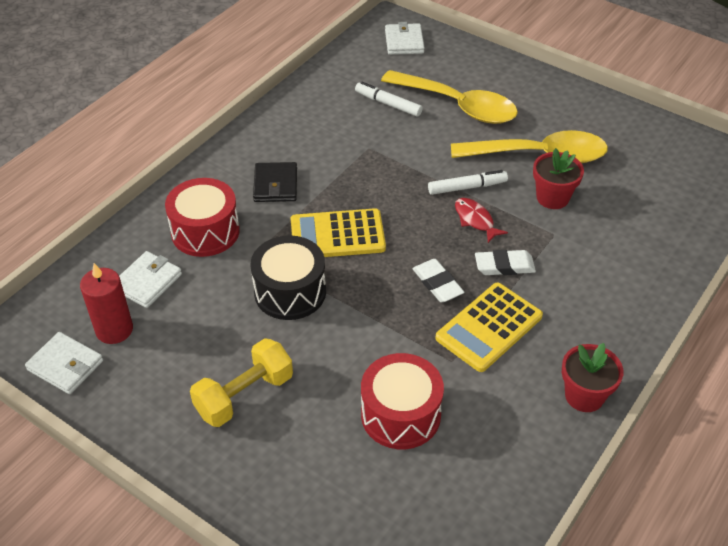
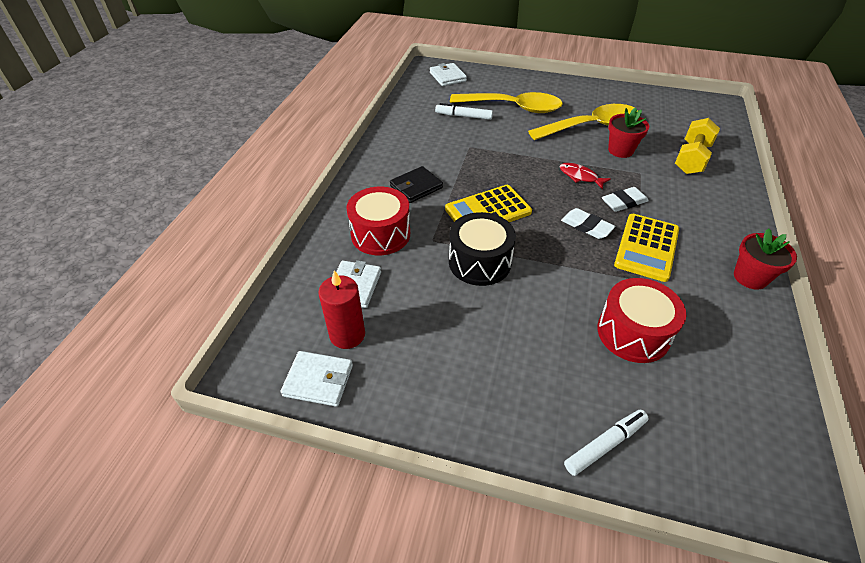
camera: 20 degrees left, 0 degrees up
(244, 395) = (497, 357): yellow dumbbell -> yellow dumbbell (691, 159)
(275, 185) = (416, 187): black wallet -> black wallet turned 75 degrees clockwise
(467, 187) = (558, 157): white marker -> white marker (605, 445)

